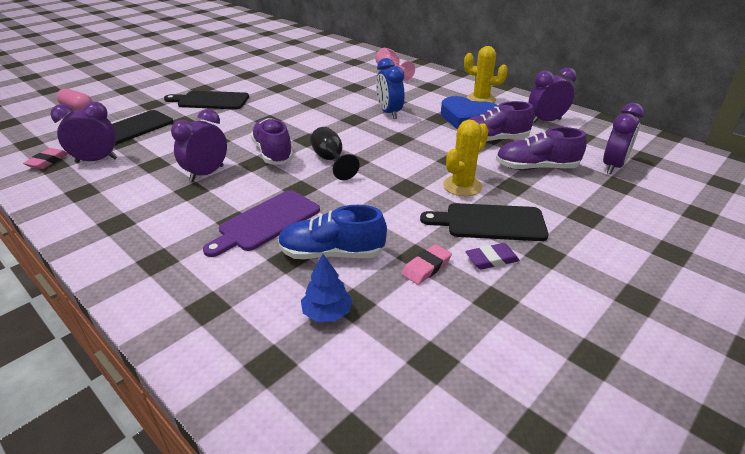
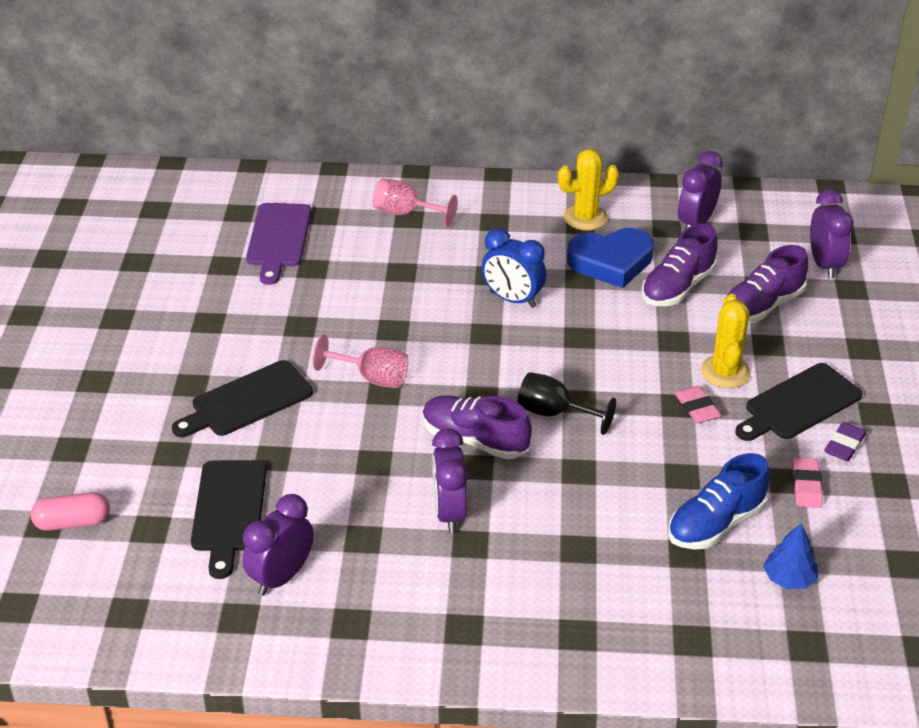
camera: 40 degrees left, 5 degrees up
(48, 161) = (220, 617): pink eraser -> pink eraser (697, 408)
(266, 222) = (609, 529): purple cutting board -> purple cutting board (278, 239)
(272, 113) = (372, 378): none -> pink goblet

